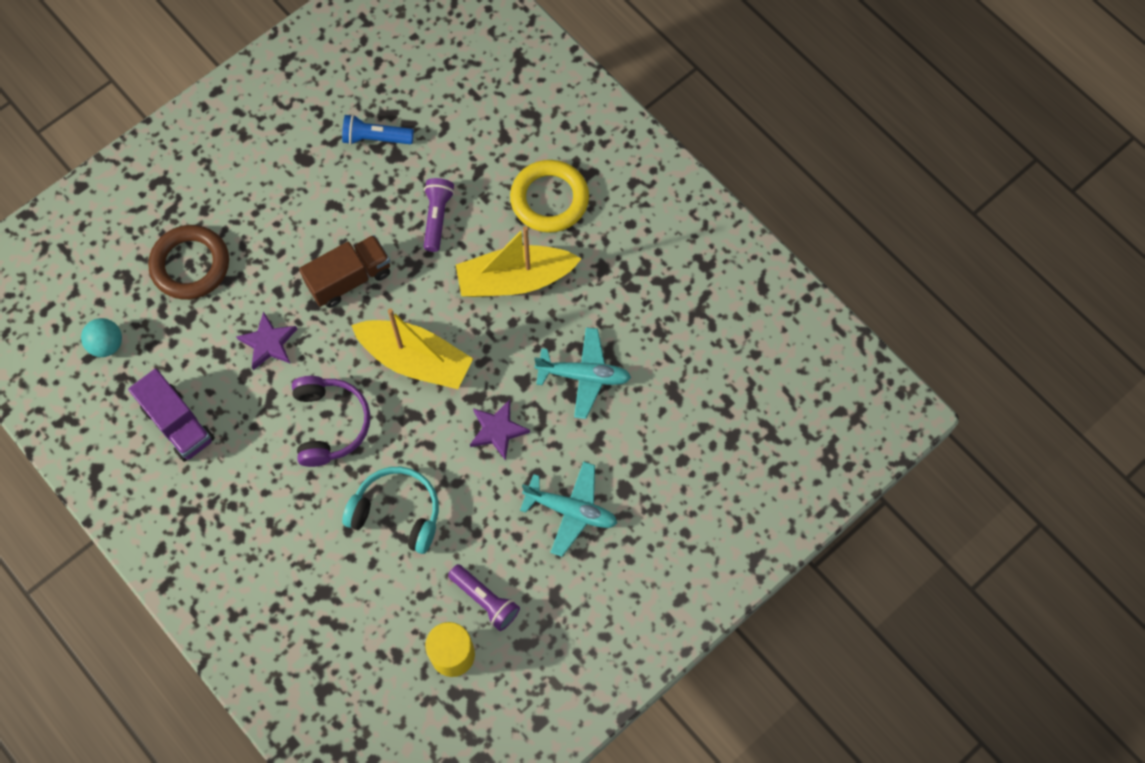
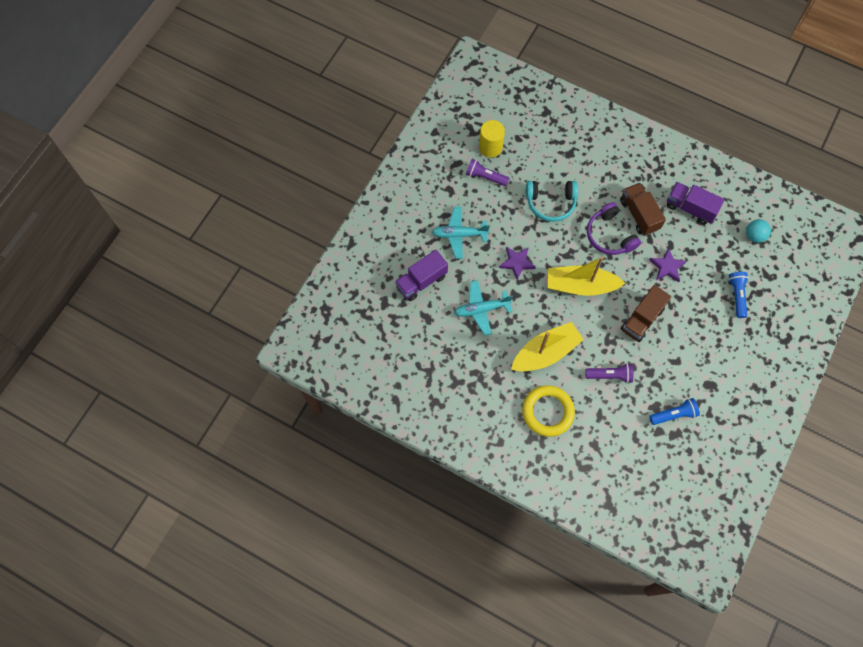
camera: 160 degrees right, 0 degrees up
(190, 265) = (737, 295): brown ring -> blue flashlight
(264, 442) = (639, 214): none -> brown truck
(437, 217) = (610, 375): purple flashlight -> purple flashlight turned 75 degrees counterclockwise
(661, 453) = (421, 281): none -> purple truck

